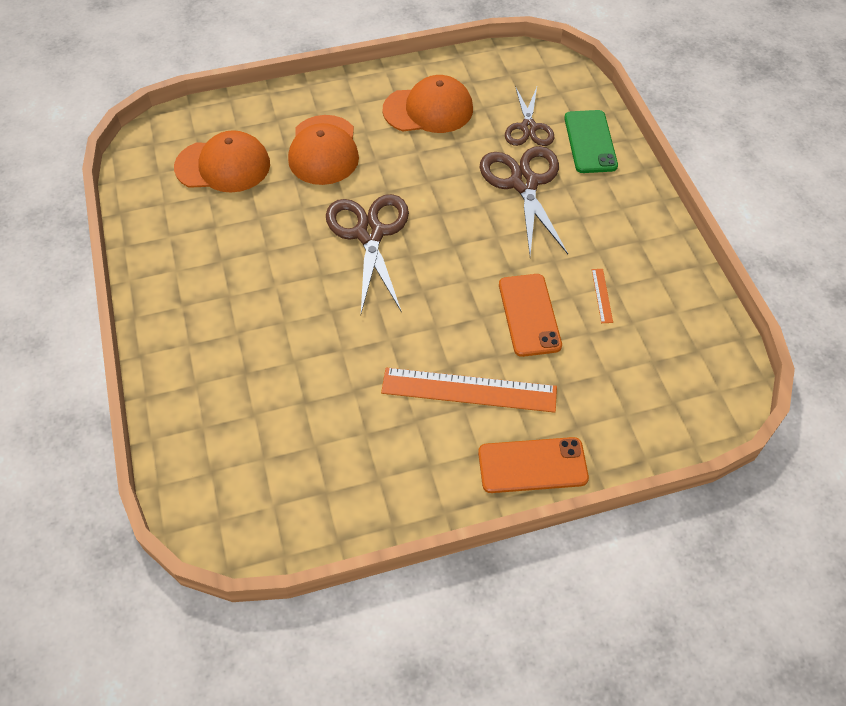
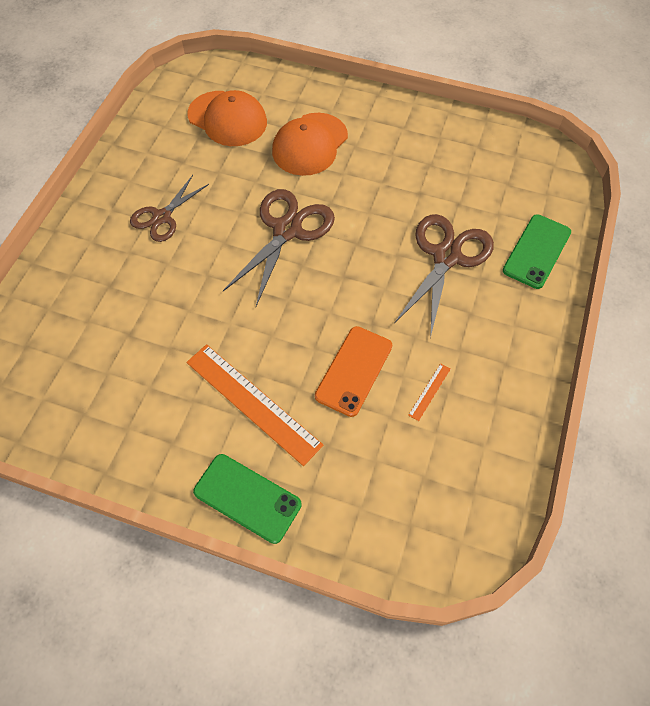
camera: 35 degrees right, 5 degrees up
(428, 109) = (420, 152): orange cap -> none
(528, 127) = (492, 210): brown scissors -> brown scissors (162, 217)
(532, 465) = (247, 498): orange phone -> green phone

